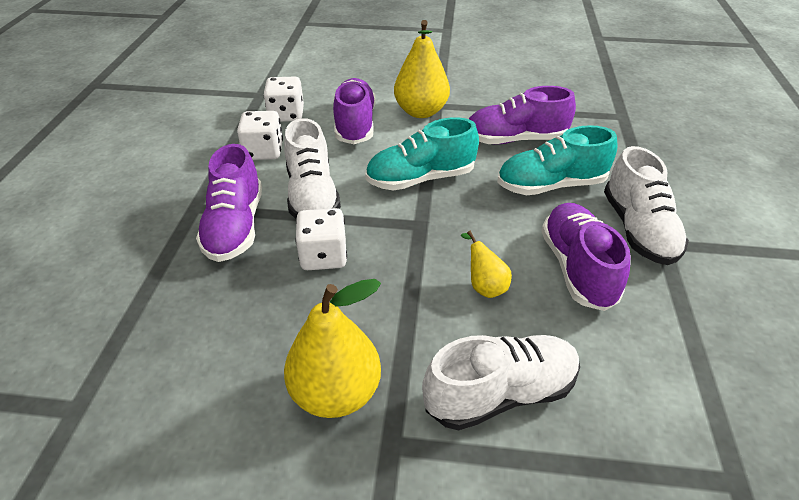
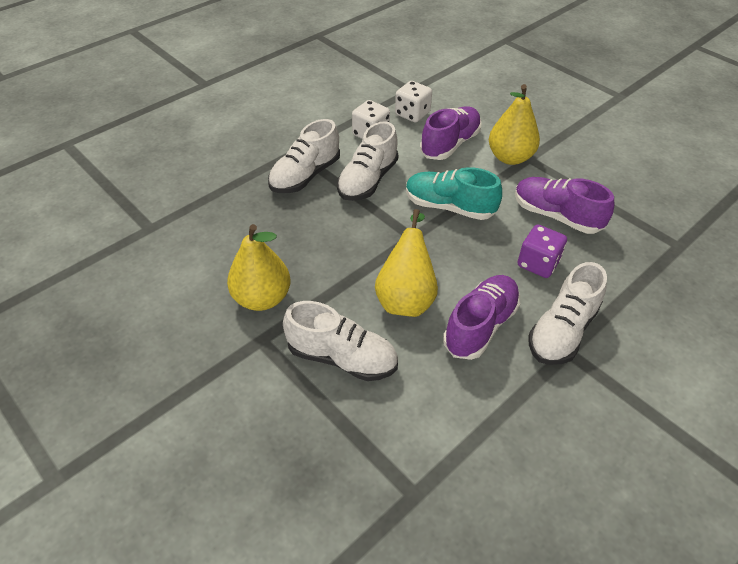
camera: 40 degrees right, 5 degrees up
(235, 226) = (305, 176): purple shoe -> white shoe
(323, 256) = (334, 222): white dice -> none
(484, 286) = (406, 297): yellow pear -> yellow pear, size x1.95
(551, 185) = (538, 263): turquoise shoe -> purple dice

